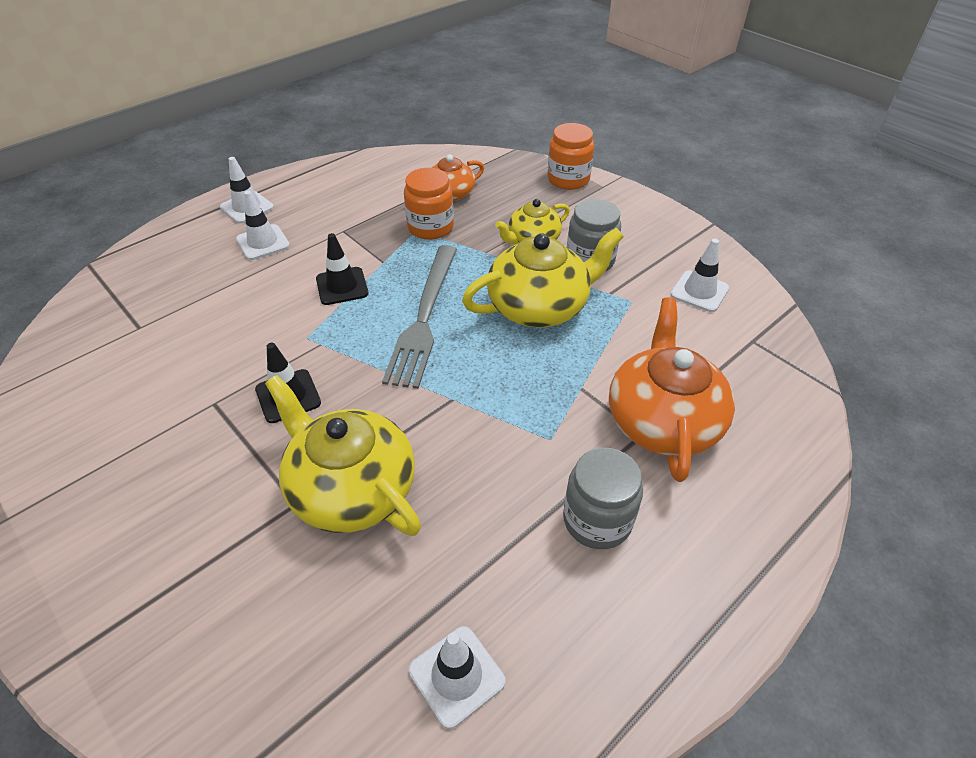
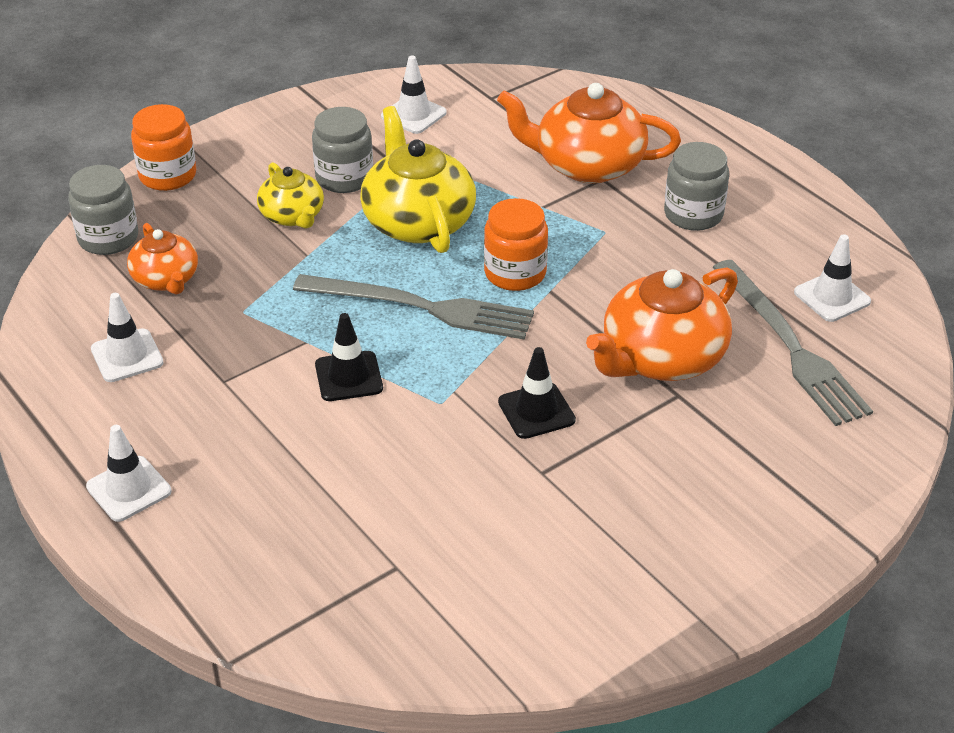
camera: 85 degrees left, 5 degrees down
(263, 242) = (230, 461): white traffic cone -> white traffic cone (127, 356)
(351, 488) = (661, 358): yellow teapot -> orange teapot
(364, 618) = (790, 346): none -> grey fork
(430, 227) = (241, 299): orange jar -> orange jar (515, 273)
(491, 166) = (108, 238): none -> grey jar

